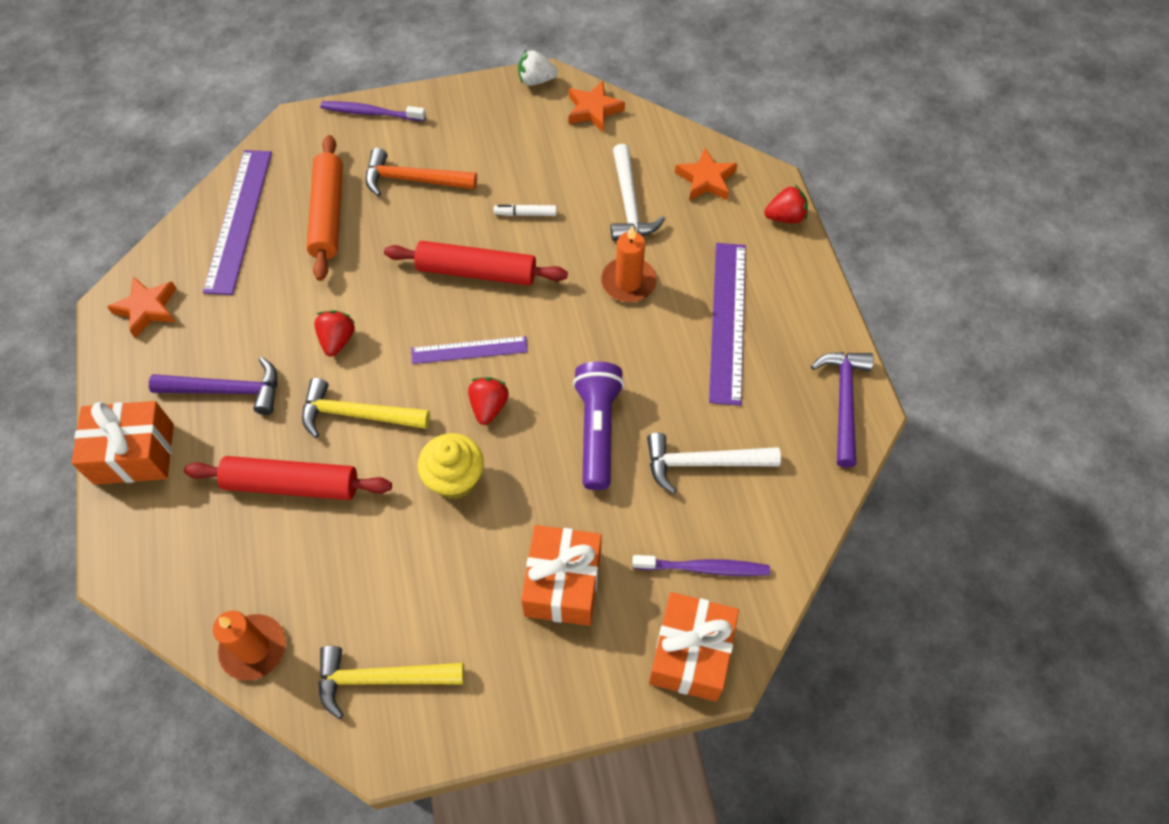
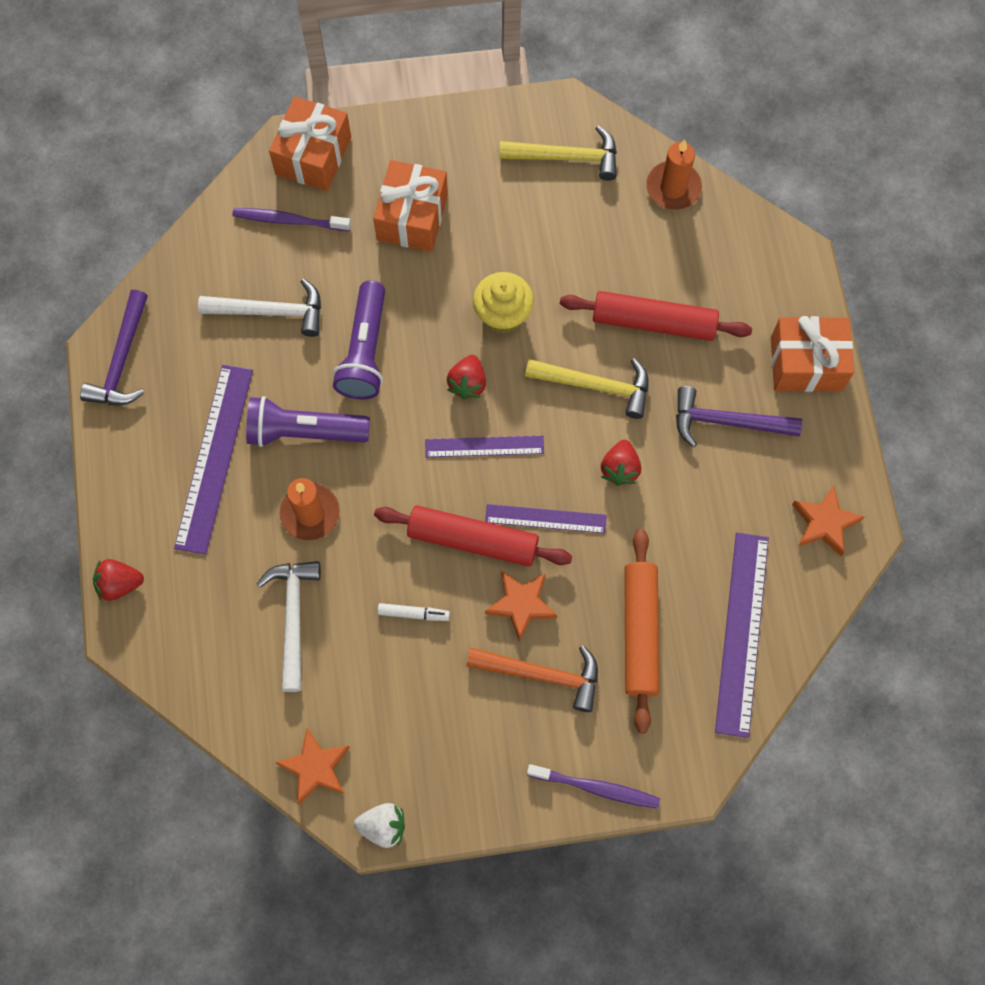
camera: 175 degrees left, 10 degrees up
(409, 294) = (545, 518): none -> purple ruler
(646, 350) = (304, 431): none -> purple flashlight
(706, 179) = (198, 645): orange star -> orange star (521, 605)

